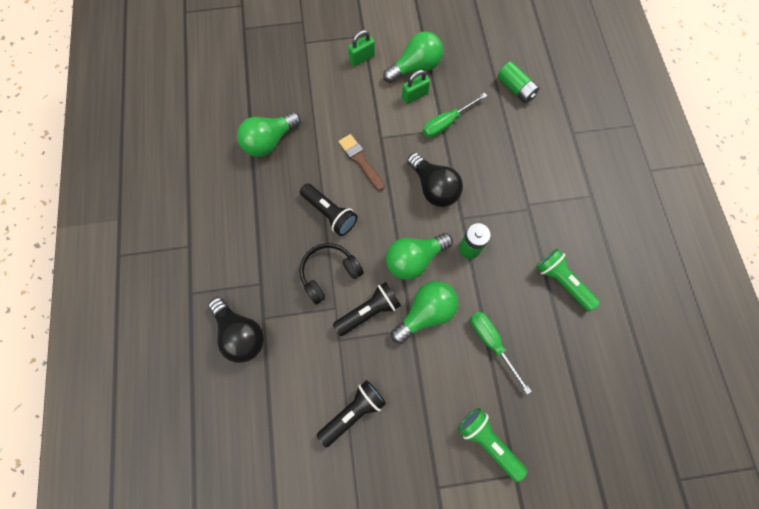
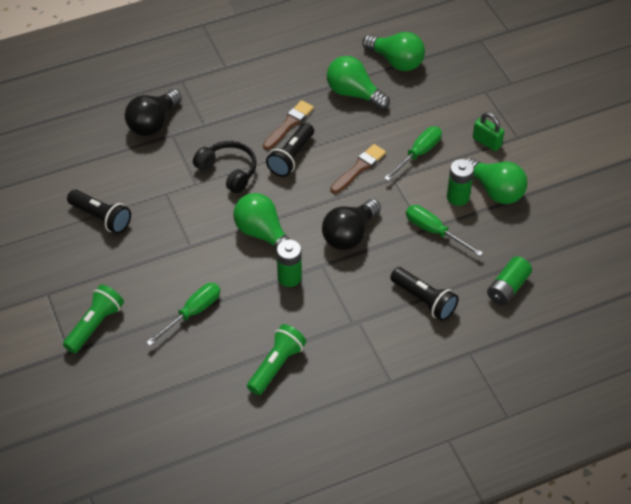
camera: 75 degrees right, 20 degrees down
(288, 205) = (289, 124): none -> brown brush
(358, 110) = (418, 154): none -> green screwdriver
(369, 311) = (199, 209): black flashlight -> black flashlight (424, 300)
(415, 96) = (458, 197): green padlock -> green battery
(426, 313) = (209, 253): green light bulb -> green light bulb (396, 61)

